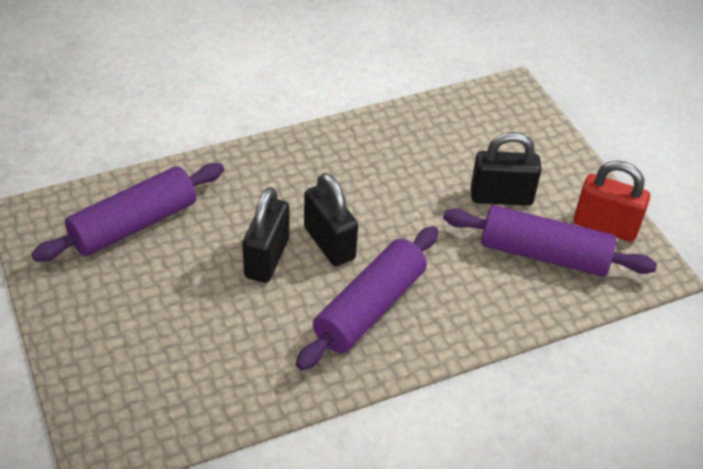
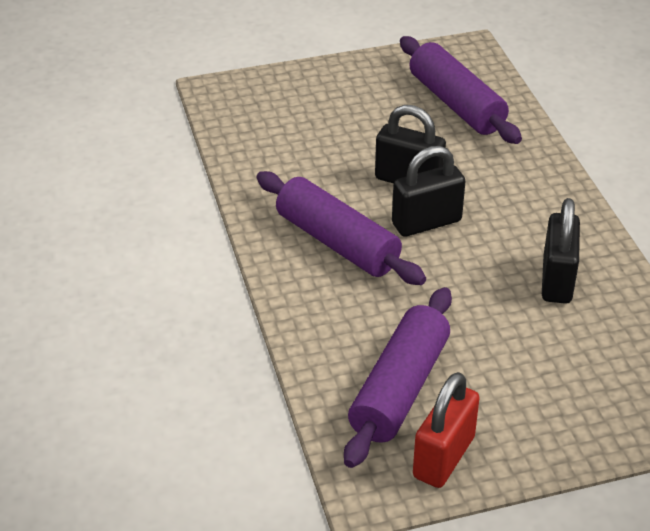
camera: 100 degrees right, 5 degrees down
(501, 197) = (495, 366): black padlock -> black padlock (557, 280)

